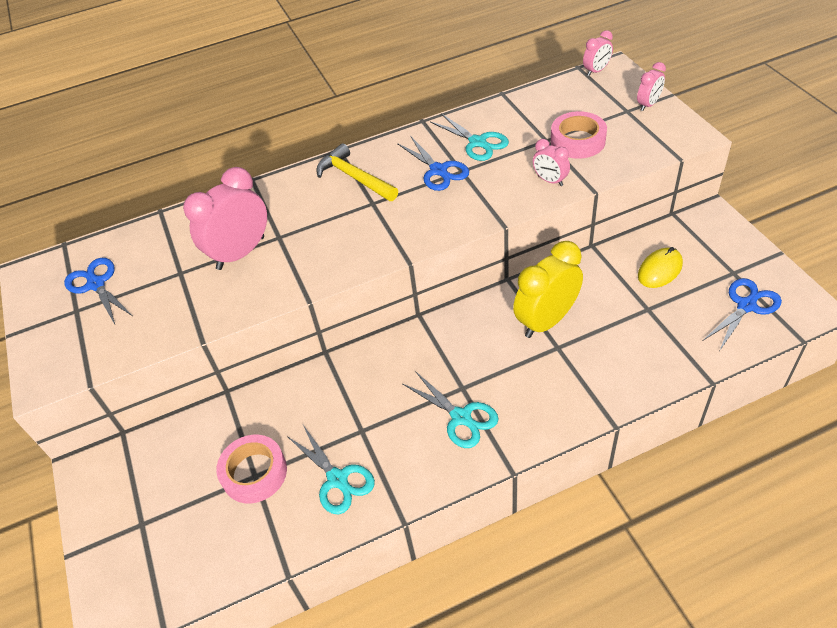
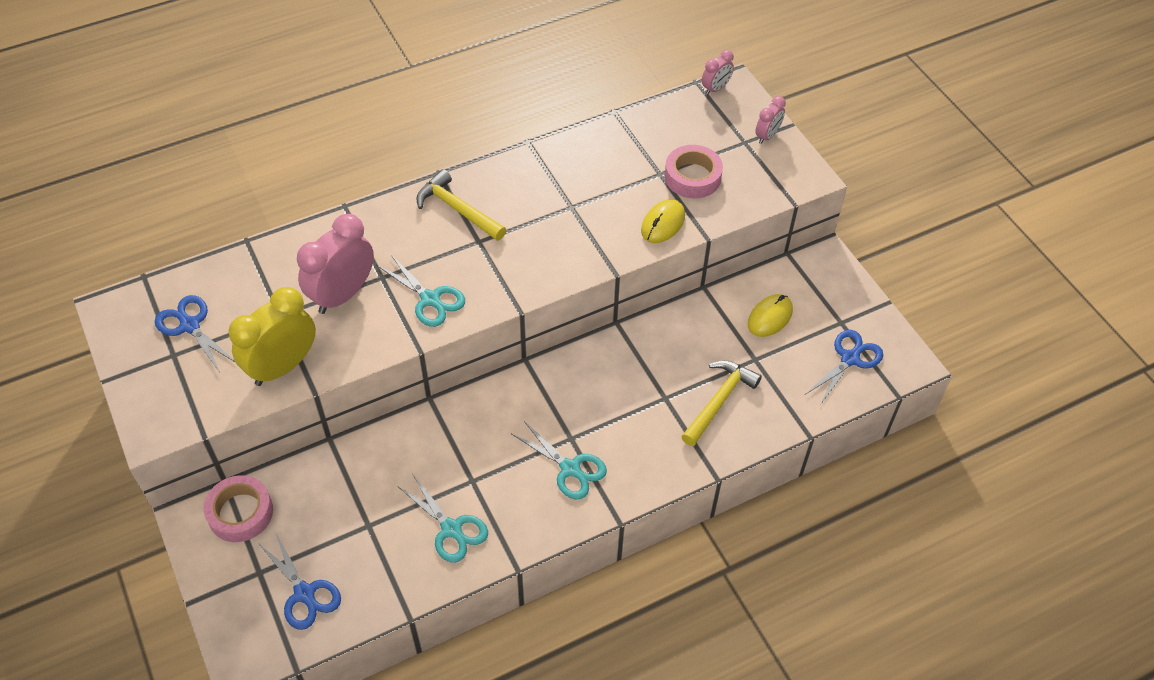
camera: 10 degrees left, 5 degrees up
(254, 473) = (368, 522): pink tape -> pink tape (240, 513)
(438, 170) = (547, 205): blue scissors -> blue scissors (304, 593)
(477, 142) = (588, 172): turquoise scissors -> turquoise scissors (430, 299)
(546, 321) = (655, 370): yellow clock -> yellow clock (282, 366)
(550, 181) = (663, 223): pink clock -> yellow mouse
(612, 349) = (719, 401): none -> yellow hammer

